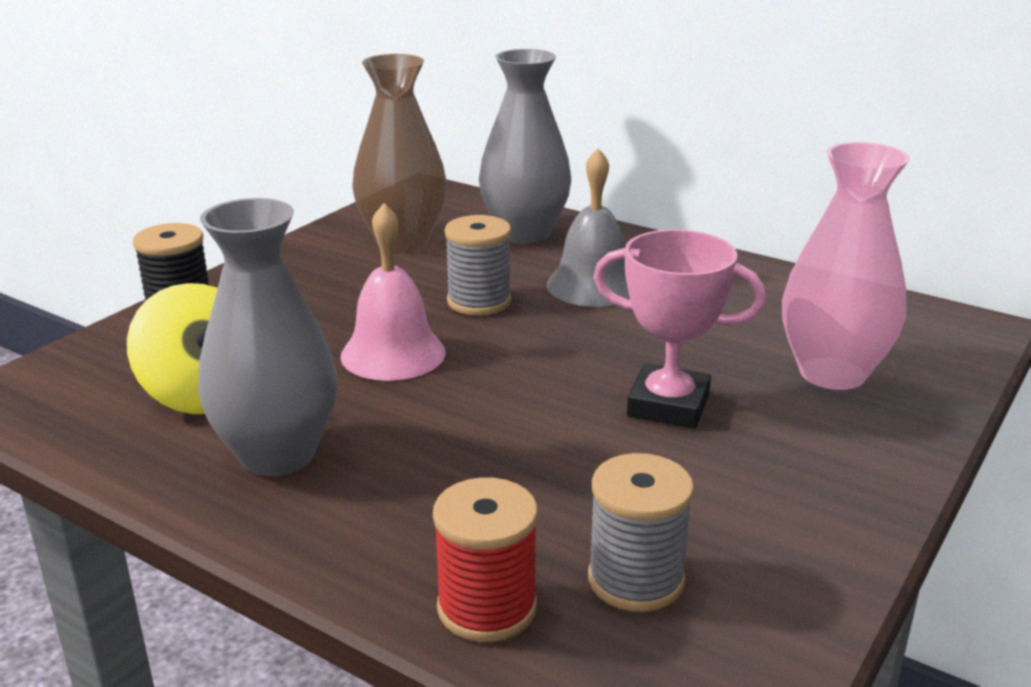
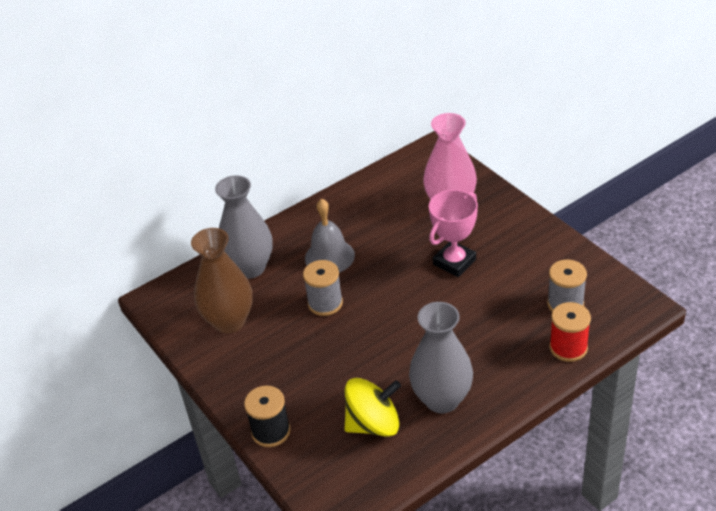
camera: 65 degrees left, 15 degrees up
(393, 353) = (365, 346): pink bell -> none

